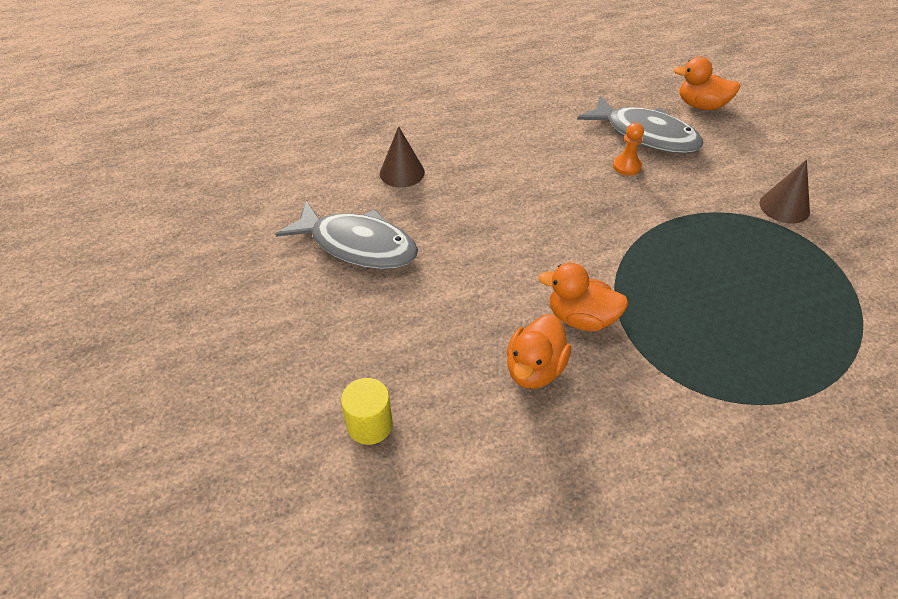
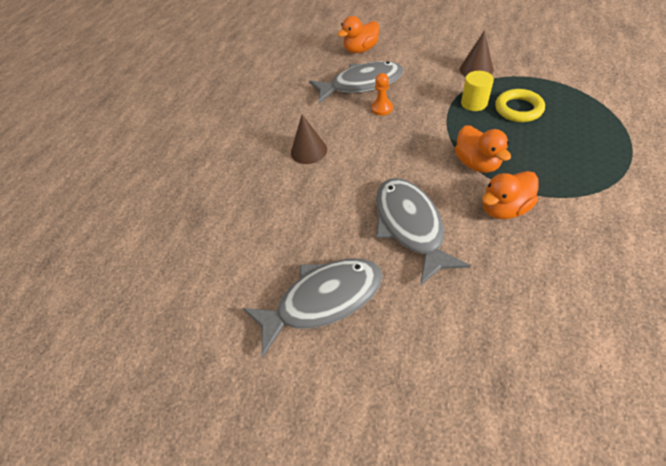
camera: 45 degrees left, 5 degrees up
(370, 425) = (533, 405): yellow cylinder -> yellow cylinder (474, 103)
(402, 173) = (268, 225): brown cone -> brown cone (309, 151)
(489, 261) = (410, 226): none -> grey fish
(535, 369) = (536, 261): orange duck -> orange duck (477, 163)
(755, 270) = (518, 109): none -> yellow ring

